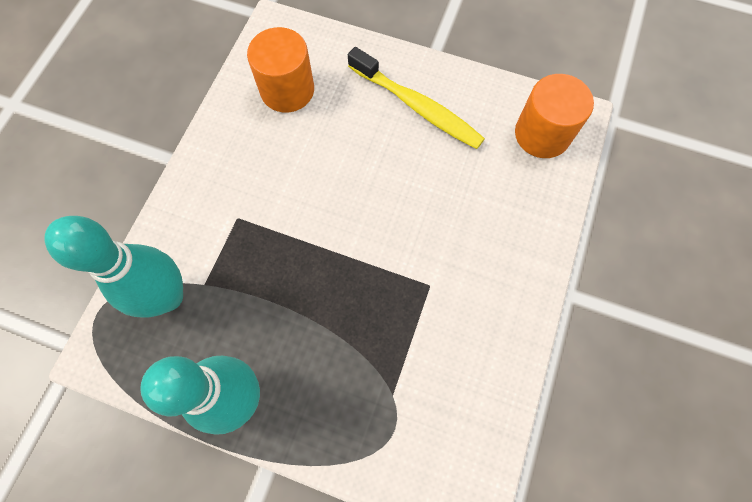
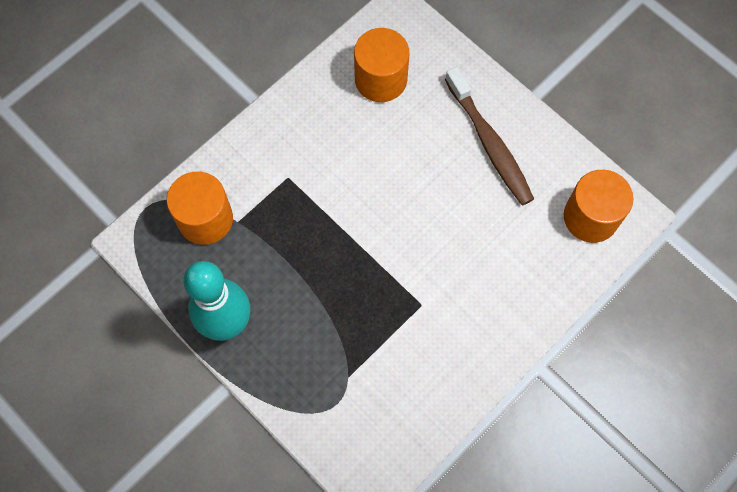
camera: 25 degrees right, 0 degrees up
(168, 296) = (205, 219): turquoise bowling pin -> orange cylinder
(417, 106) = (490, 143): yellow toothbrush -> brown toothbrush

